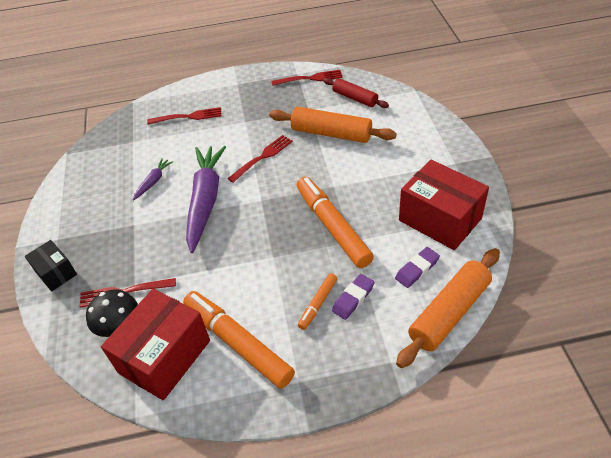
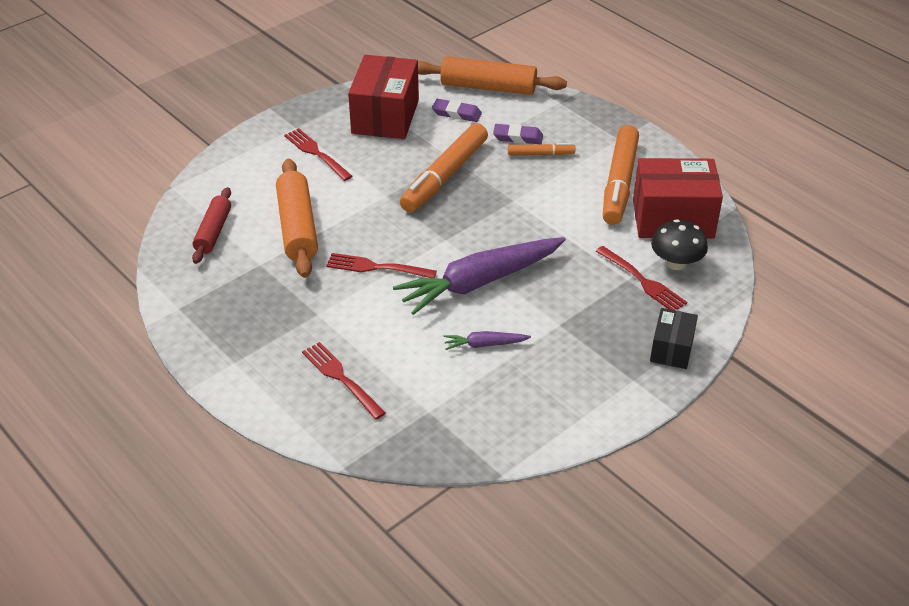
camera: 125 degrees left, 5 degrees down
(309, 78) = (187, 289): red fork -> red fork (317, 153)

